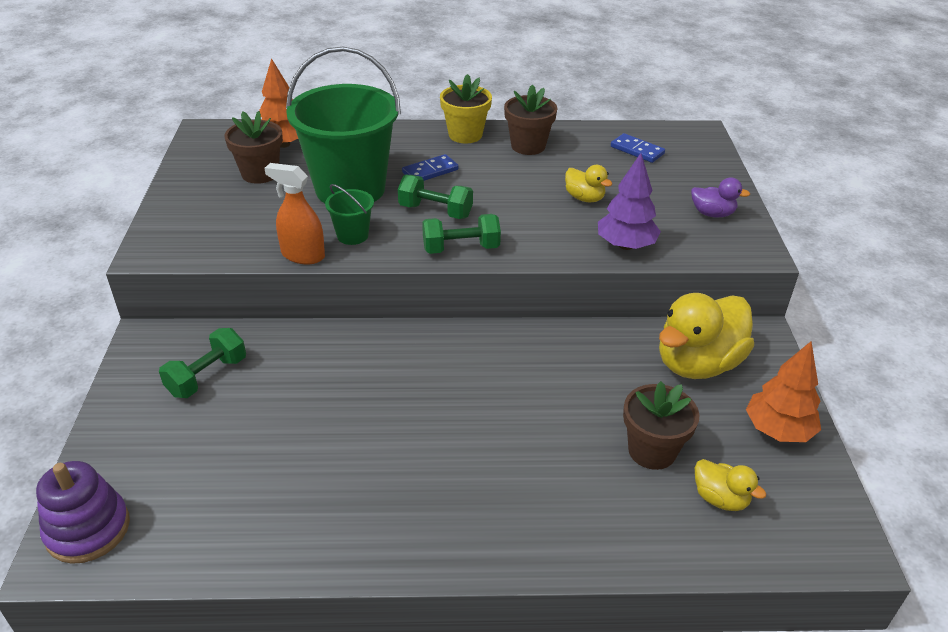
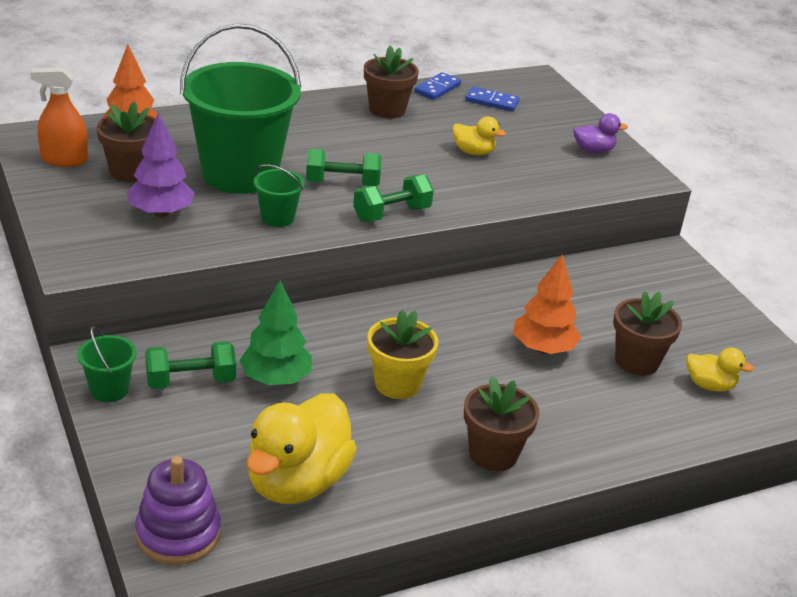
camera: 25 degrees left, 5 degrees down
(136, 370) = (109, 390): none -> green bucket
(207, 376) = (190, 381): green dumbbell -> green dumbbell turned 60 degrees clockwise
(281, 390) = (276, 379): none -> green tree
(303, 255) = (242, 243): orange spray bottle -> orange spray bottle (64, 160)
(430, 171) = (308, 146): blue domino -> blue domino (437, 89)
(433, 521) = (493, 454): none -> brown flower pot
(465, 135) = (317, 106): yellow flower pot -> yellow flower pot (397, 384)
(625, 245) = (537, 189): purple tree -> purple tree (161, 213)
(697, 364) = (632, 286): yellow duck -> yellow duck (297, 482)
(777, 430) = (724, 325): orange tree -> orange tree (543, 348)

